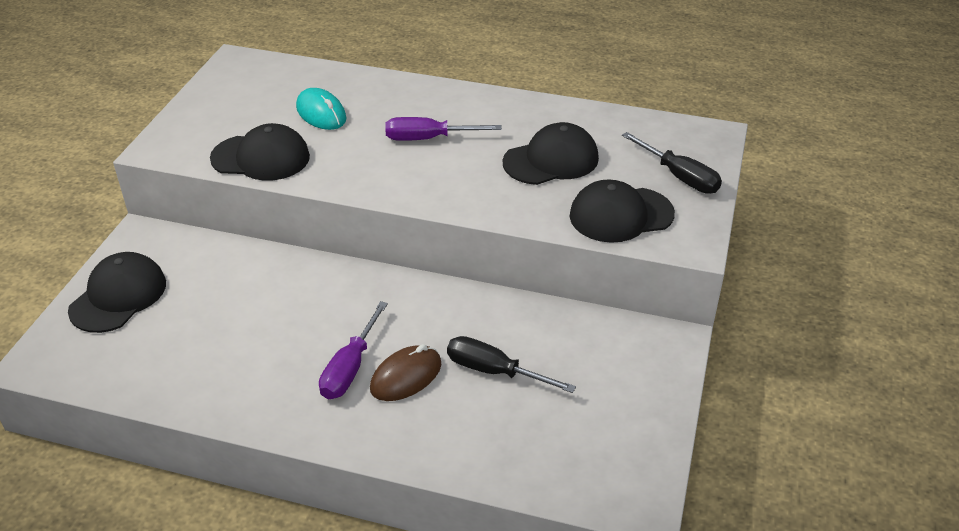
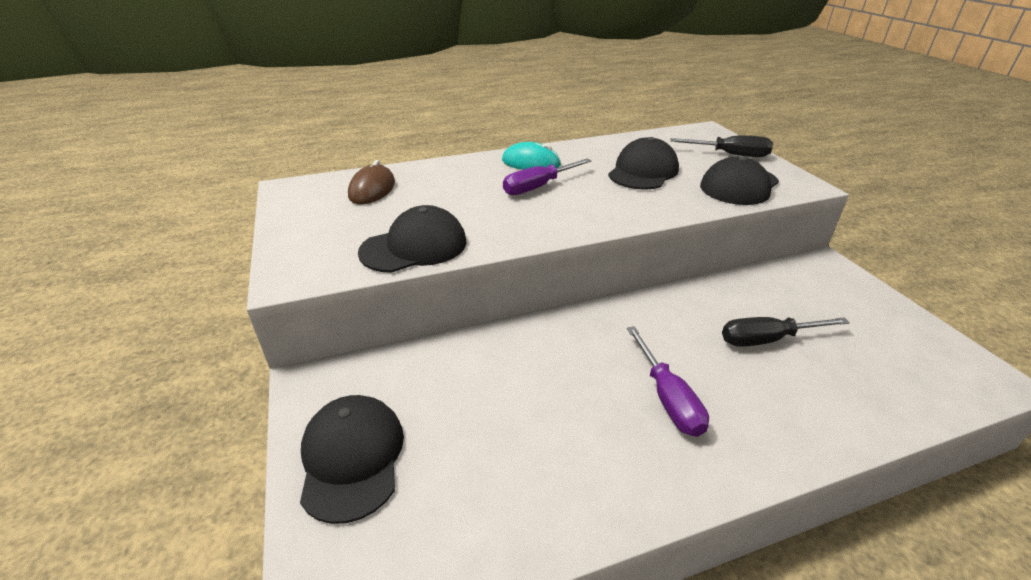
camera: 35 degrees left, 5 degrees down
(321, 113) = (424, 199): turquoise mouse -> turquoise mouse (531, 163)
(406, 376) = (718, 379): brown mouse -> brown mouse (372, 189)

